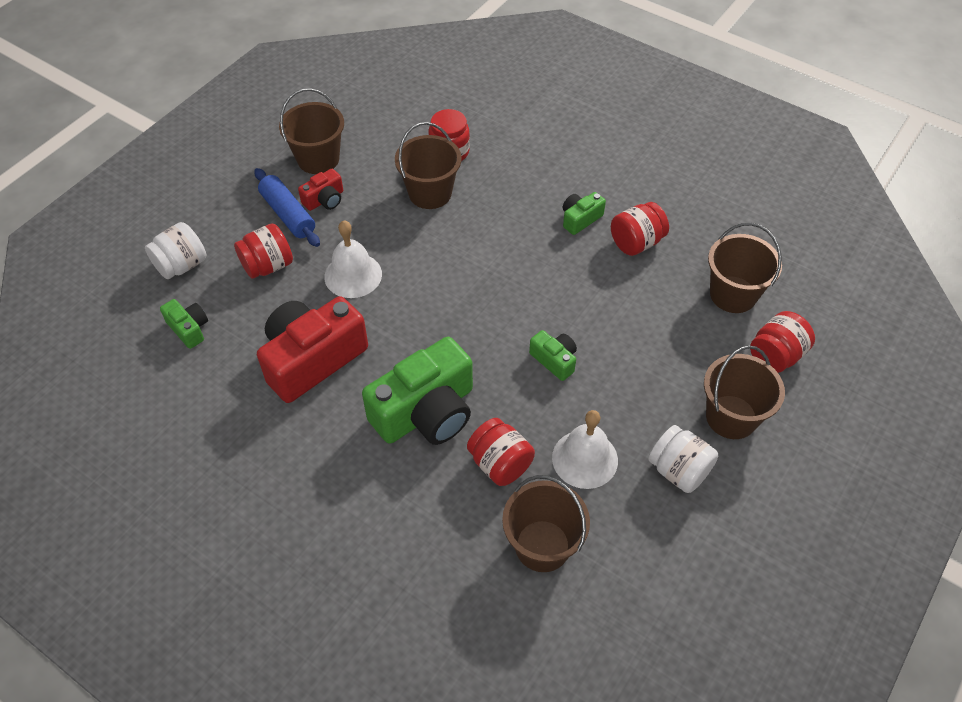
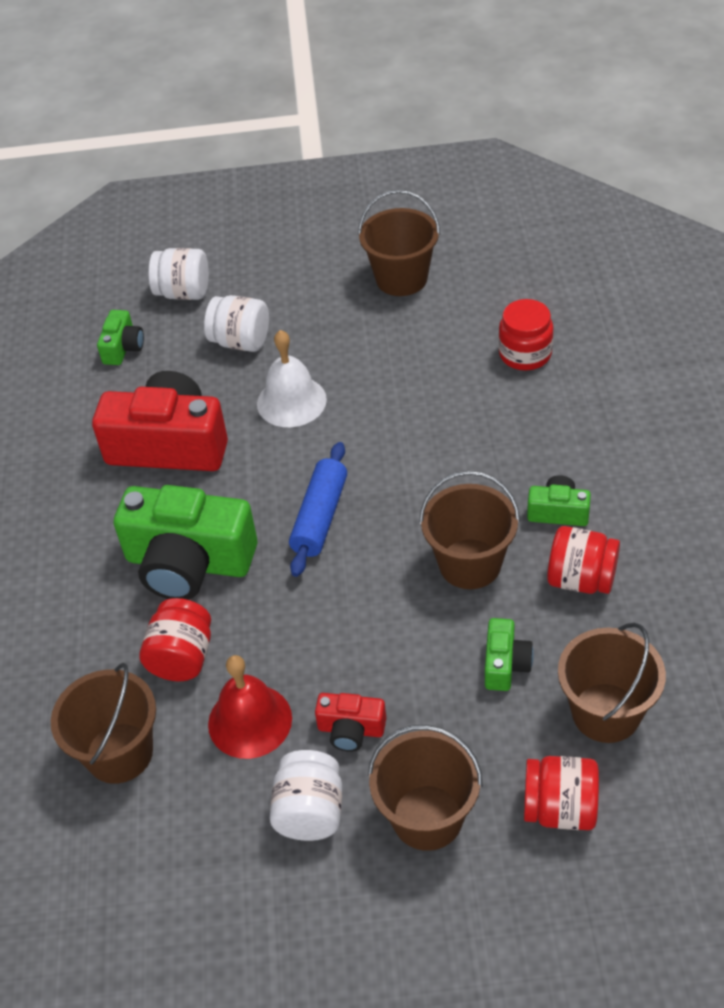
camera: 55 degrees right, 5 degrees down
(268, 266) = (241, 342): red jar -> white jar
(288, 214) = (312, 310): blue rolling pin -> blue rolling pin (320, 517)
(325, 200) = (358, 319): red camera -> red camera (351, 729)
(430, 193) = (453, 379): brown bucket -> brown bucket (470, 564)
(554, 360) = (347, 616): green camera -> green camera (505, 664)
(585, 459) = (250, 721): white bell -> red bell

